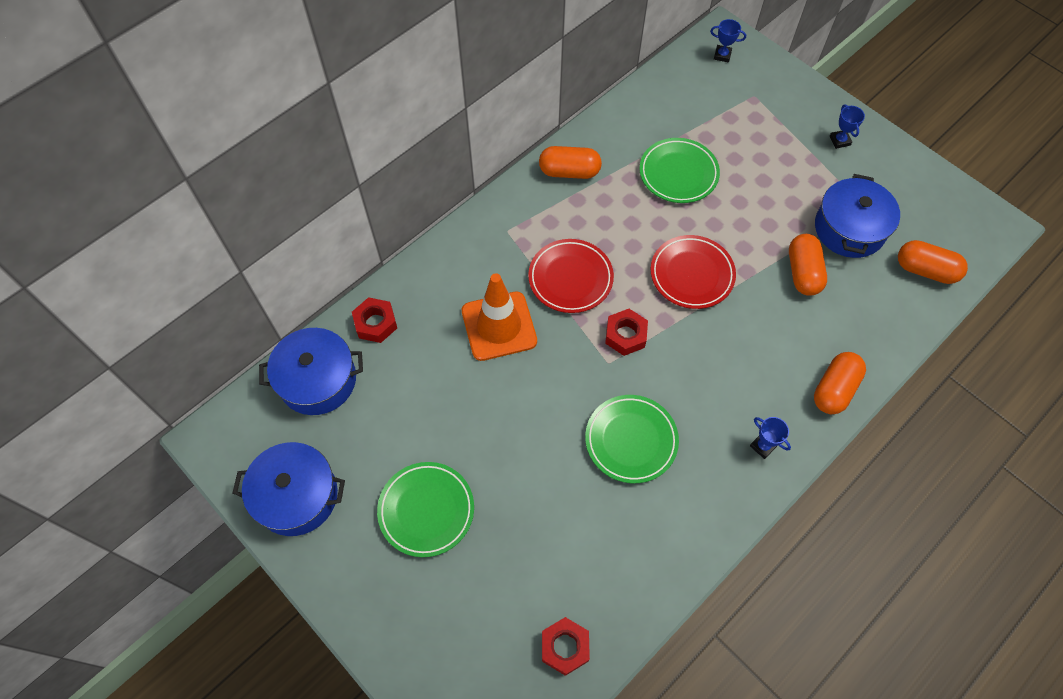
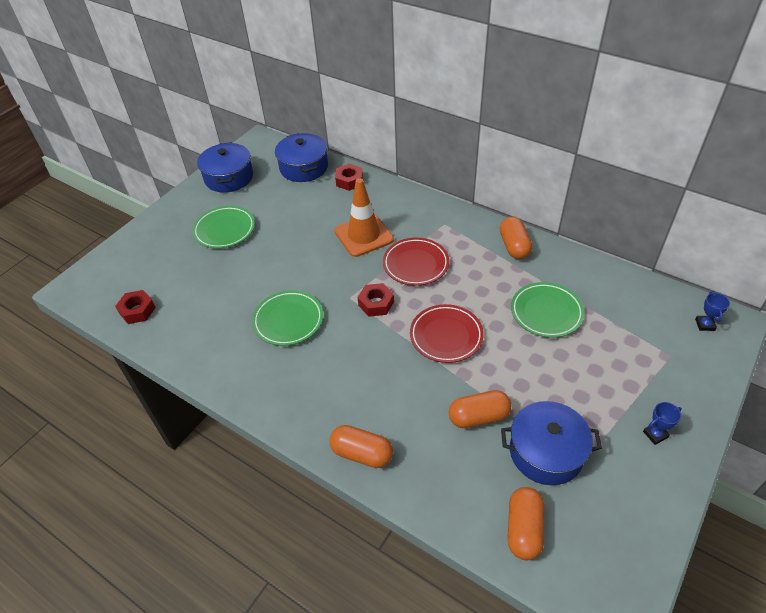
camera: 80 degrees right, 15 degrees down
(763, 446) = (297, 405): blue trophy -> none

